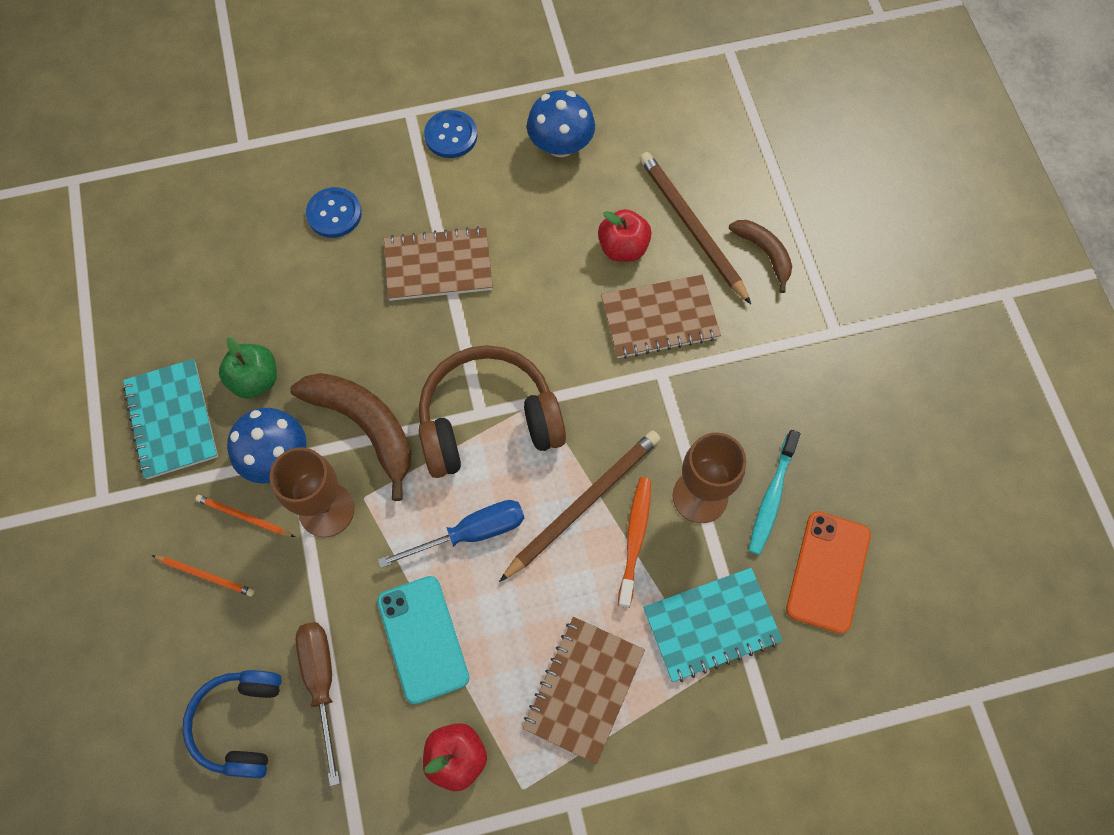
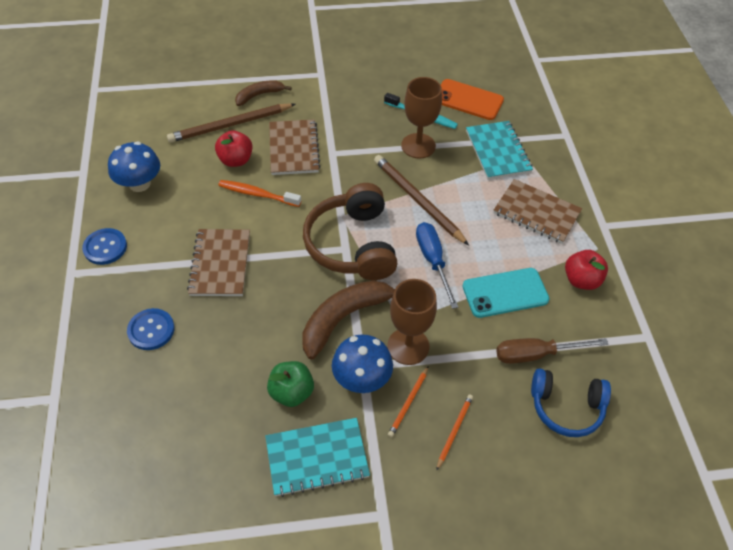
camera: 85 degrees left, 15 degrees down
(635, 538) = (442, 178): orange toothbrush -> orange toothbrush (257, 194)

